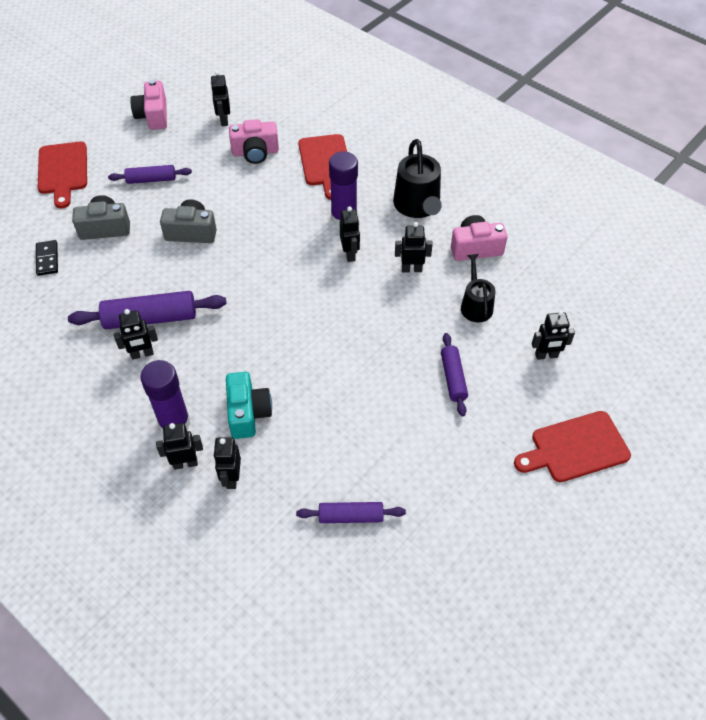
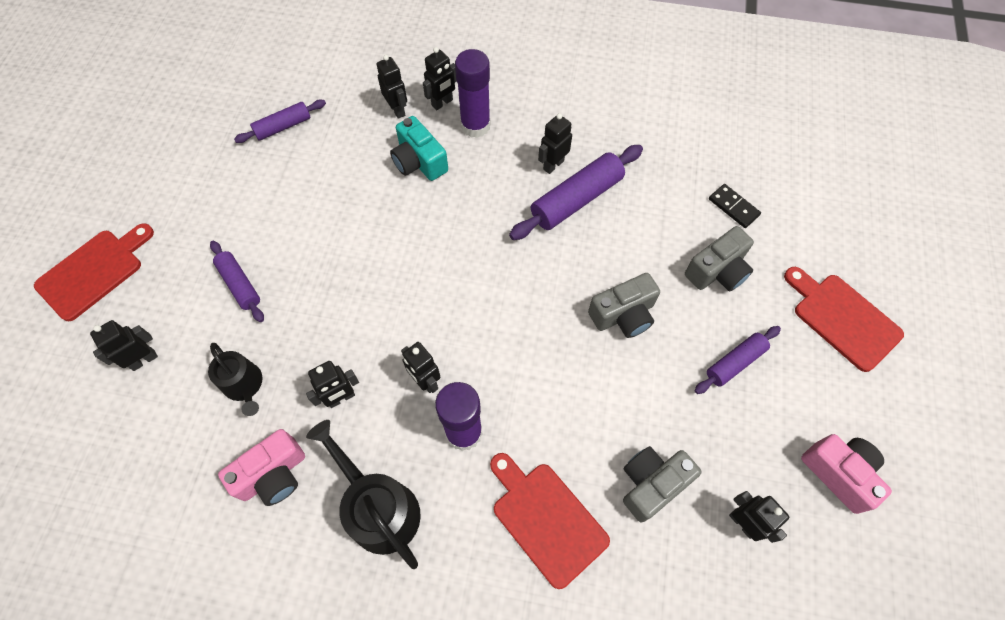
camera: 150 degrees right, 10 degrees up
(255, 152) = (651, 484): pink camera -> grey camera

